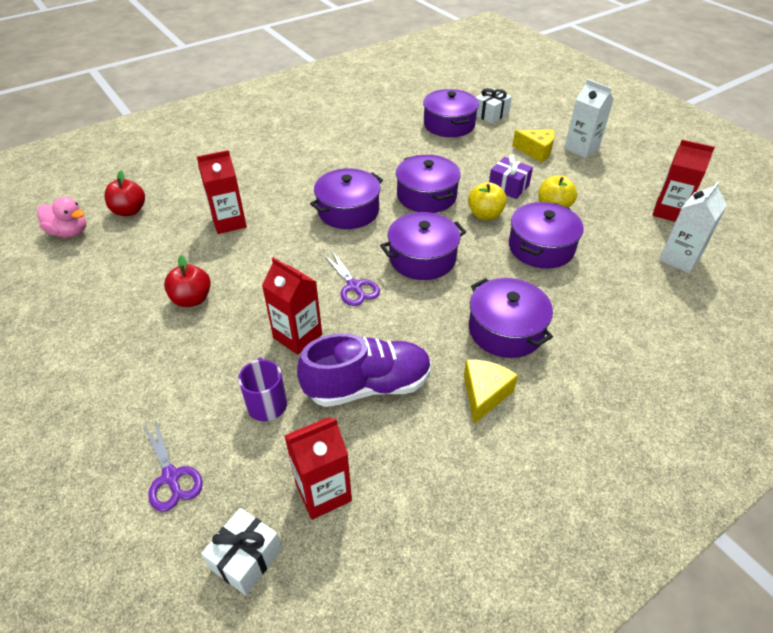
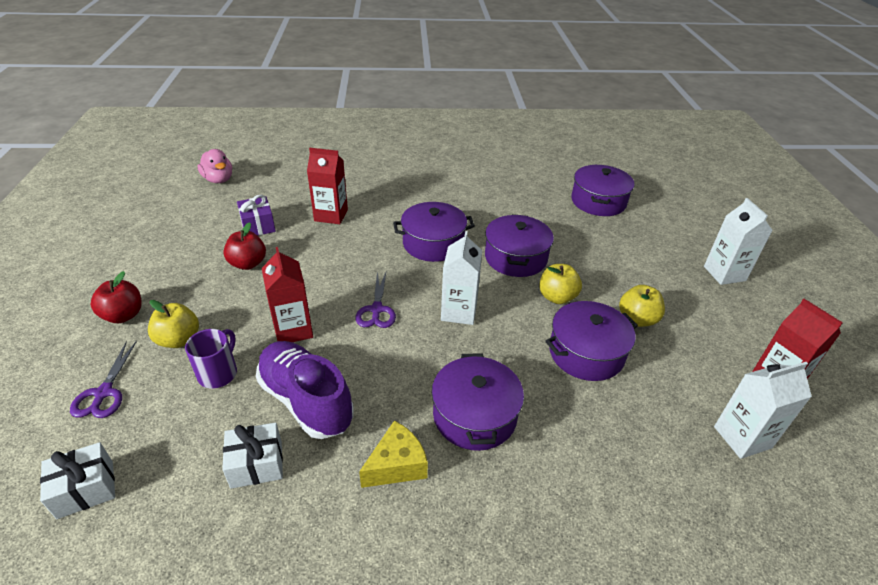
camera: 30 degrees right, 5 degrees down
(129, 211) = (271, 179): red apple -> red apple (123, 315)
(196, 396) = (179, 340): none -> yellow apple
(323, 492) = (187, 471): red carton -> none
(368, 386) = (306, 401): purple shoe -> purple shoe turned 150 degrees counterclockwise
(422, 258) = (459, 311): purple pot -> white carton
(491, 114) = (651, 206): white gift -> white gift (256, 464)
(508, 187) = (606, 280): purple gift -> purple gift (258, 226)
(536, 151) = (668, 258): yellow cheese -> none

